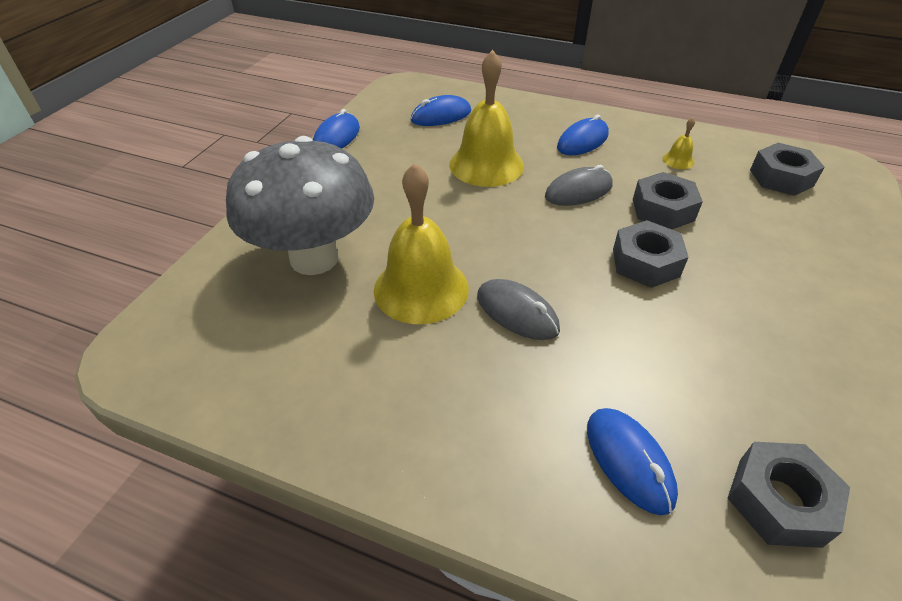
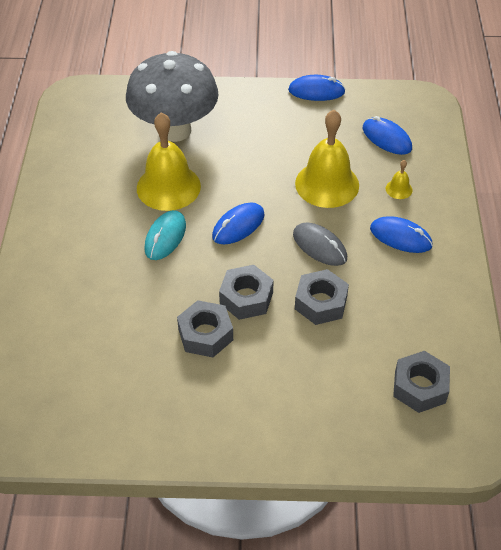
camera: 70 degrees right, 5 degrees up
(517, 313) = (165, 237): grey mouse -> turquoise mouse
(629, 461) = (69, 306): blue mouse -> blue mouse (238, 226)
(678, 160) = (407, 308): yellow bell -> yellow bell (399, 189)
(779, 501) = (63, 375): grey nut -> grey nut (205, 334)

